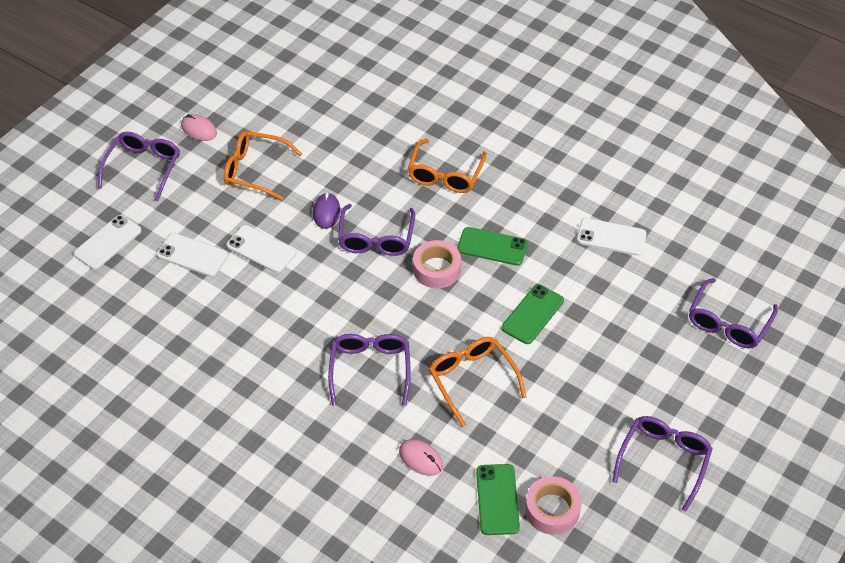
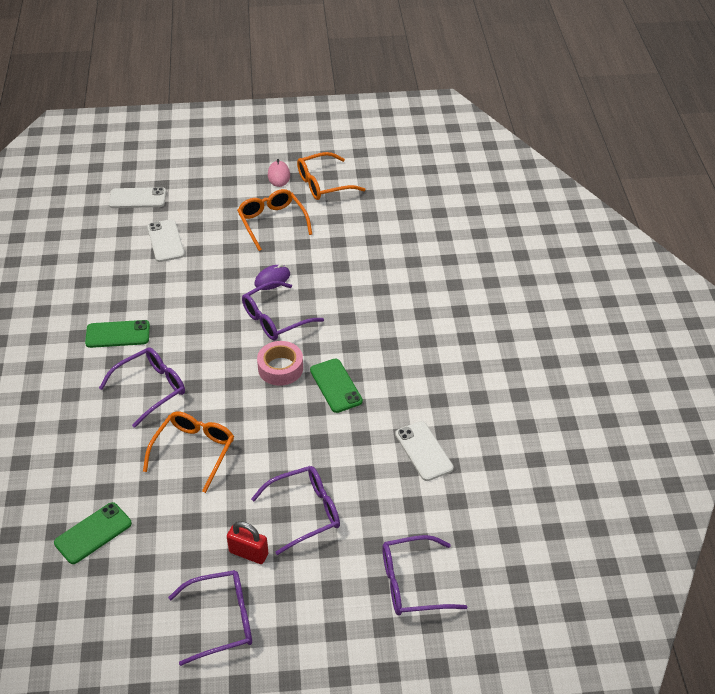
camera: 50 degrees right, 5 degrees down
(143, 168) = (217, 173): purple glasses -> purple glasses (305, 512)
(261, 249) = (204, 269): white phone -> none
(420, 459) = (94, 465): pink mouse -> none
(445, 175) = (378, 317): orange glasses -> orange glasses (323, 184)
(532, 314) = (292, 449): green phone -> green phone (118, 334)
(552, 510) = (111, 573): pink tape -> none
(613, 405) = (248, 553): none -> red padlock

